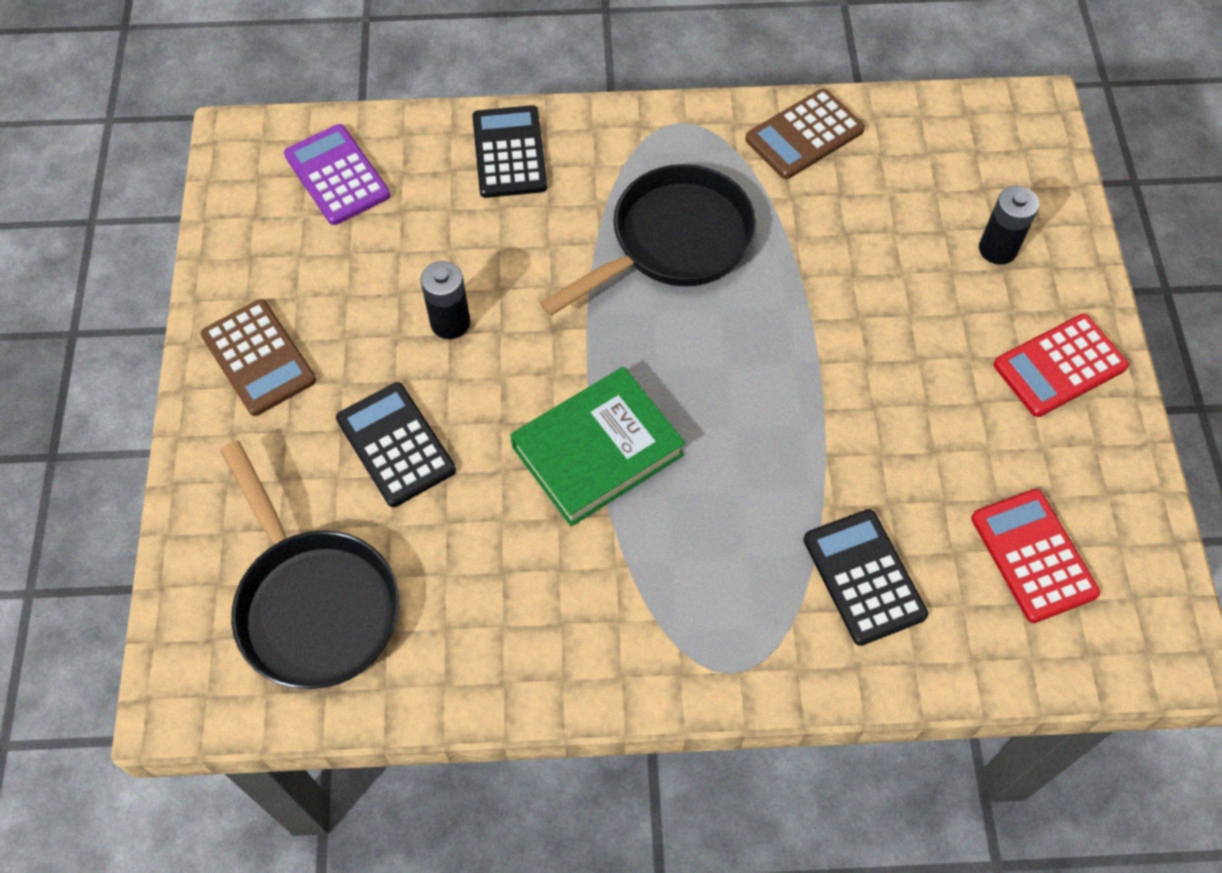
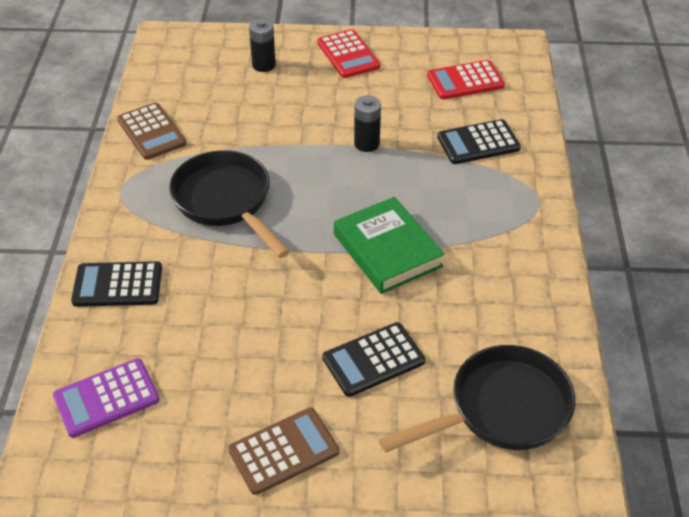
camera: 85 degrees left, 15 degrees down
(450, 323) = (271, 325): black battery -> black battery (366, 143)

